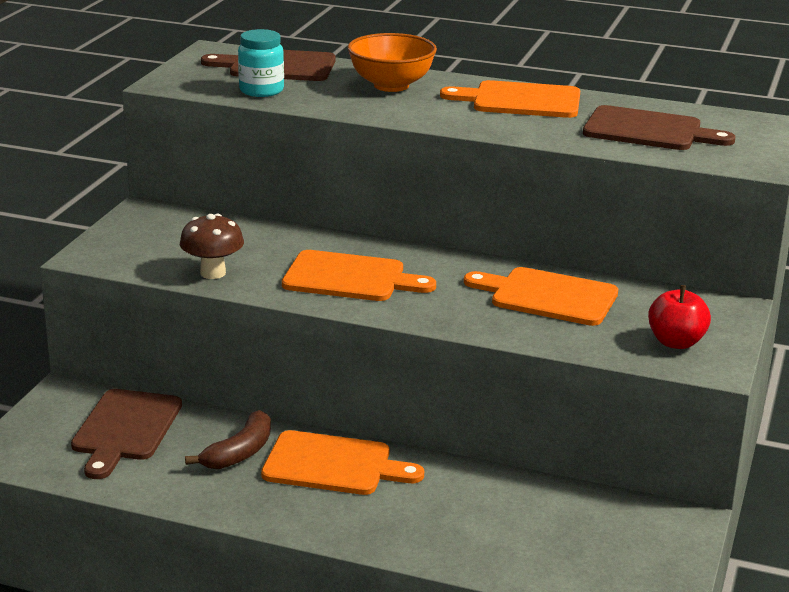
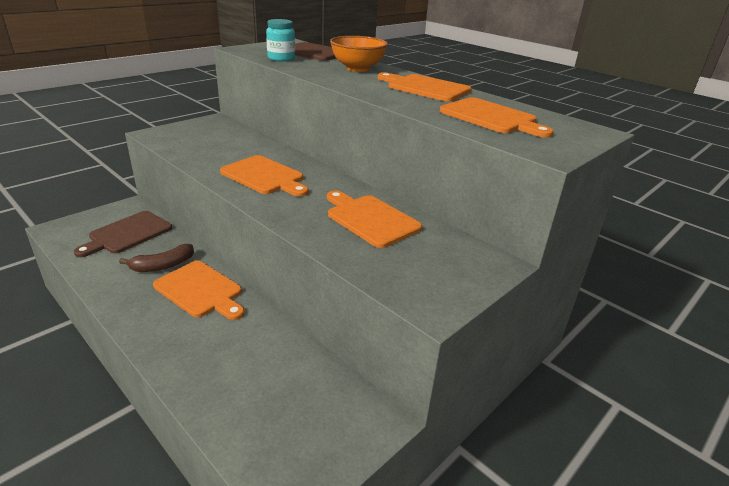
camera: 25 degrees right, 5 degrees up
(213, 273) = (197, 155): brown mushroom -> none
(648, 130) = (491, 117): brown cutting board -> orange cutting board
(676, 342) = (425, 278): red apple -> none

